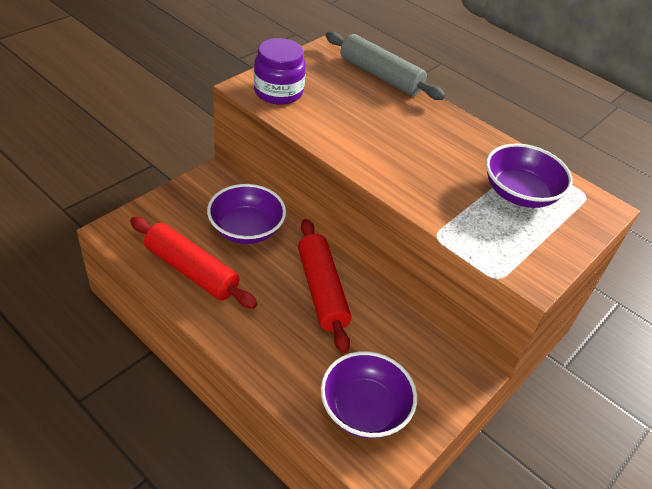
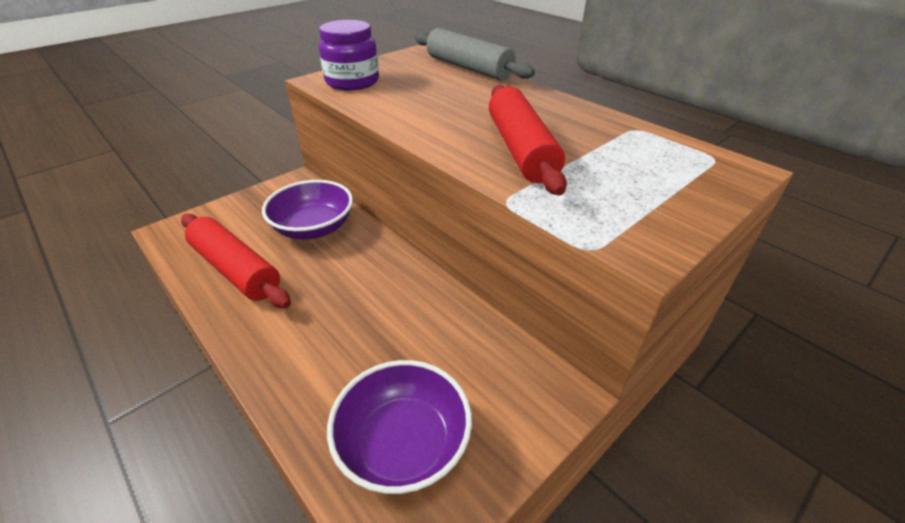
camera: 10 degrees right, 5 degrees down
(322, 290) = (383, 290): red rolling pin -> red rolling pin (521, 149)
(519, 193) = (624, 157): purple bowl -> none

